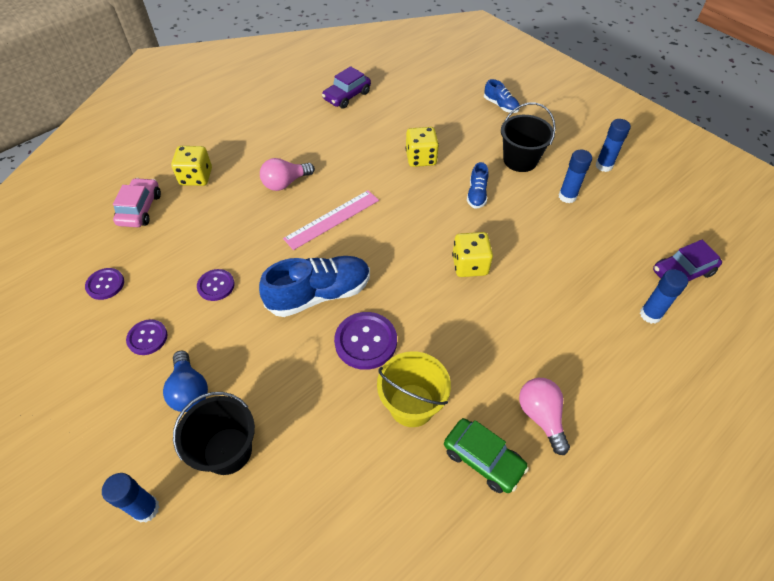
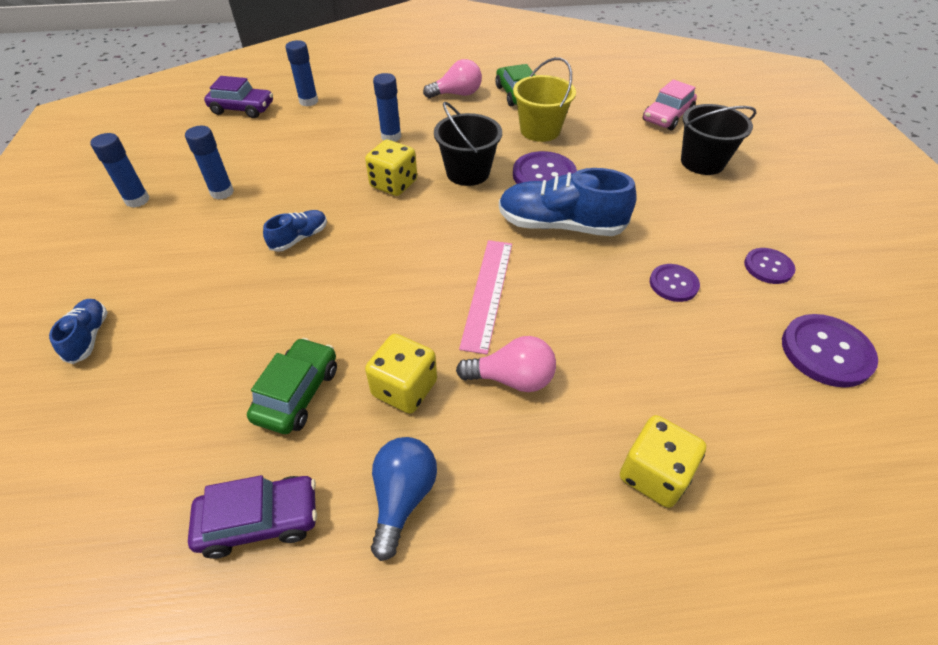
camera: 145 degrees left, 5 degrees down
(105, 284) = (826, 352): purple button -> purple button, size x1.60
(140, 209) = (769, 457): pink car -> pink car (667, 117)
(146, 509) = (777, 158): blue glue stick -> blue glue stick (391, 137)
(189, 390) = (727, 208): blue light bulb -> blue light bulb (403, 497)
(332, 219) = (488, 293): pink ruler -> pink ruler turned 75 degrees counterclockwise
(380, 131) = (297, 393): none -> green car
(421, 158) = (299, 315): yellow dice -> yellow dice (404, 388)
(520, 160) = (199, 249): black bucket -> black bucket (468, 172)
(541, 416) = (457, 94): pink light bulb -> pink light bulb turned 120 degrees counterclockwise

